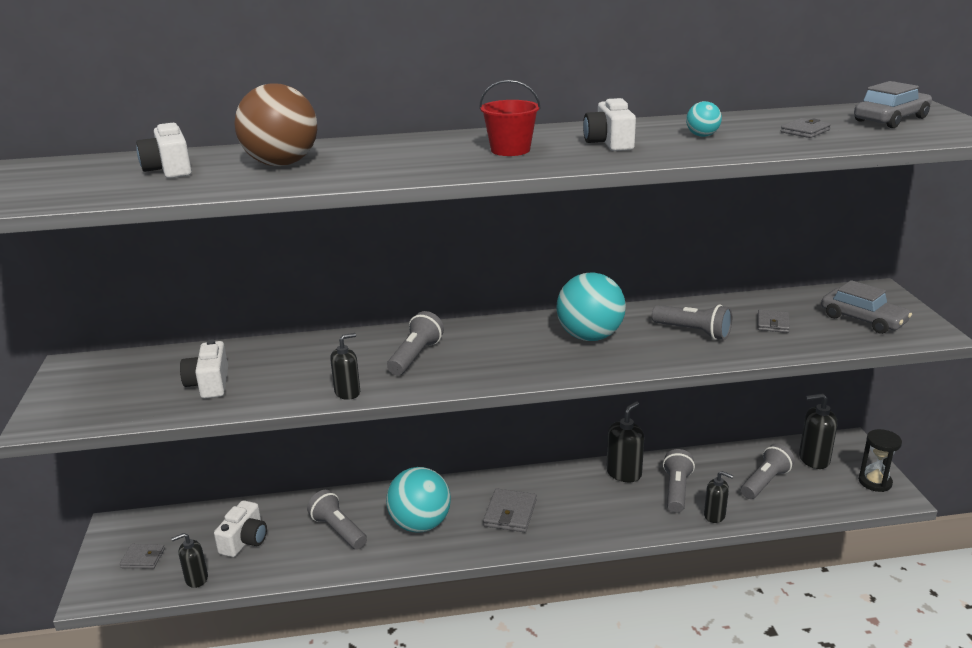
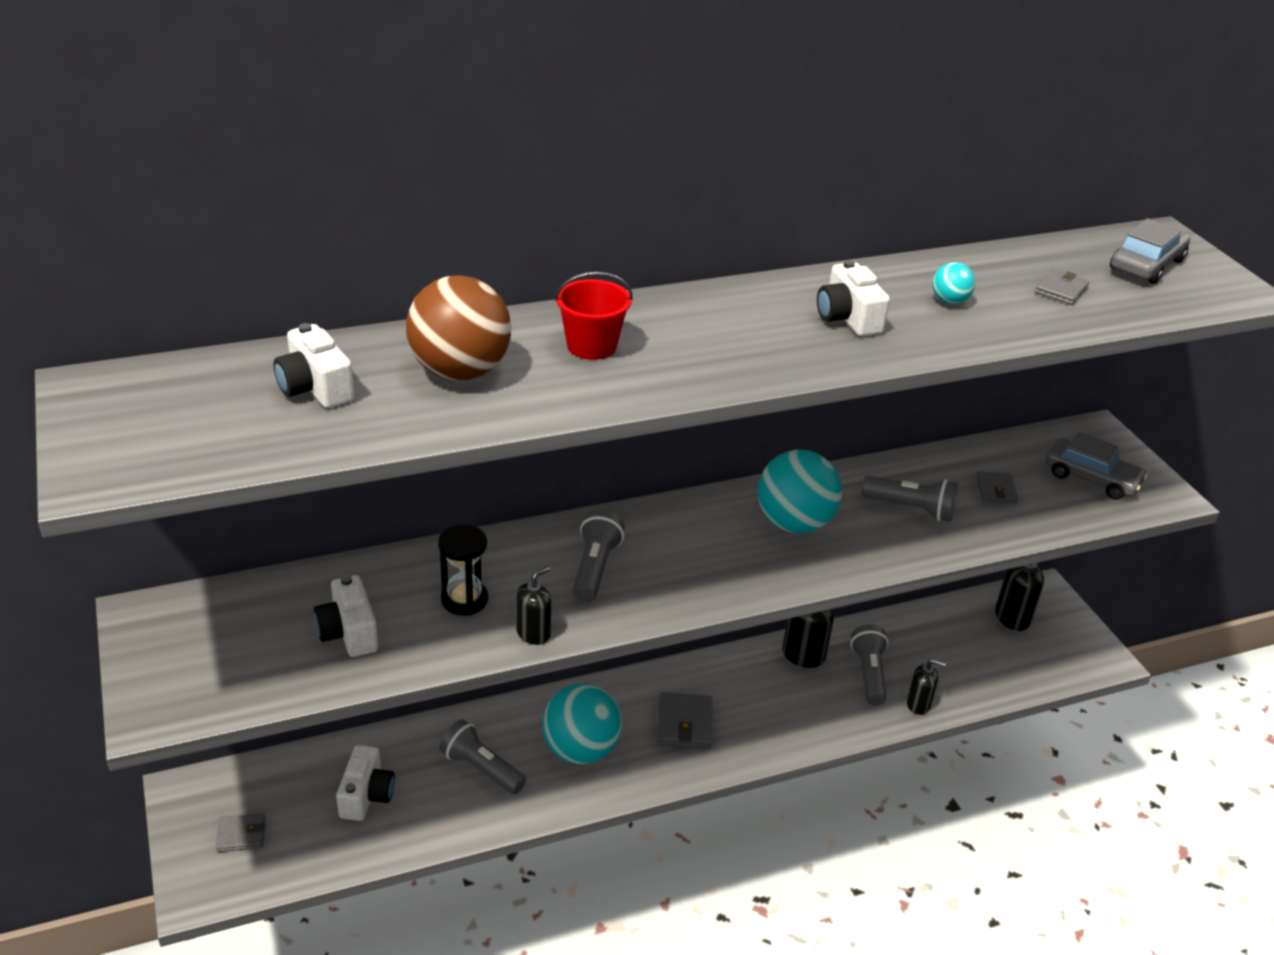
camera: 15 degrees left, 10 degrees up
(196, 579) = (324, 856): black soap dispenser -> none
(510, 150) = (736, 335): red bucket -> red bucket (591, 346)
(765, 482) = (965, 653): grey flashlight -> none
(875, 482) = (1081, 643): black hourglass -> black hourglass (464, 599)

